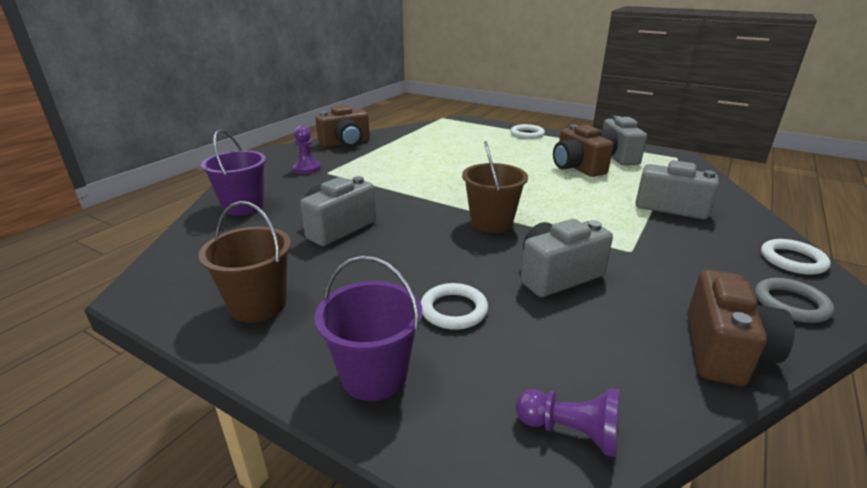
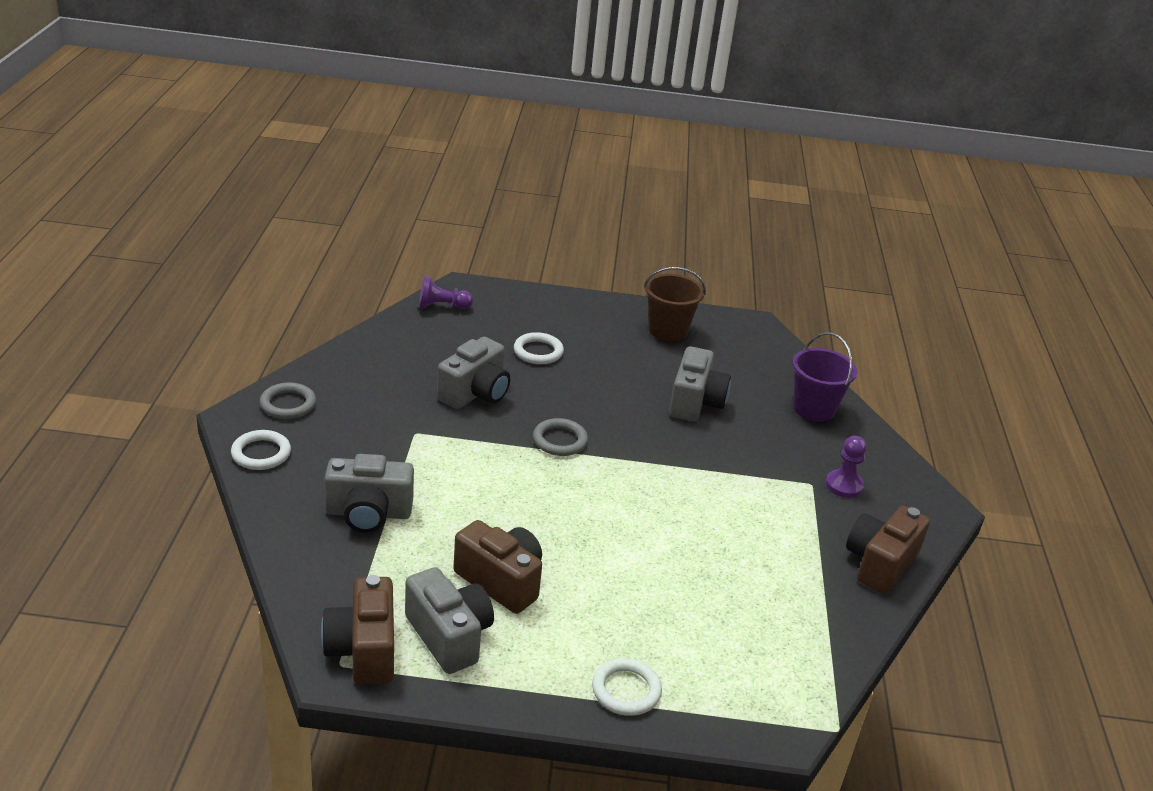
camera: 150 degrees right, 5 degrees up
(374, 375) = (557, 310): purple bucket -> none
(491, 223) = (560, 440): brown bucket -> grey ring
(724, 351) = (351, 359): brown camera -> brown camera (363, 650)

